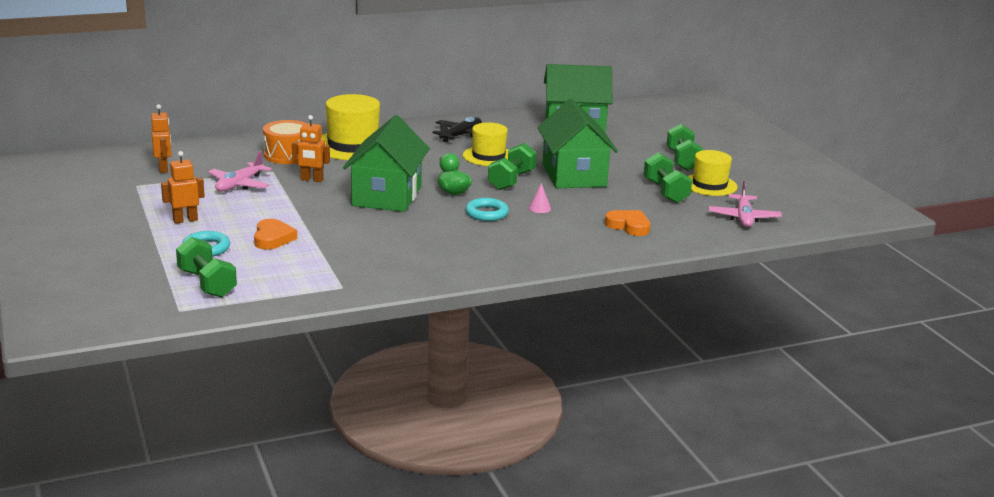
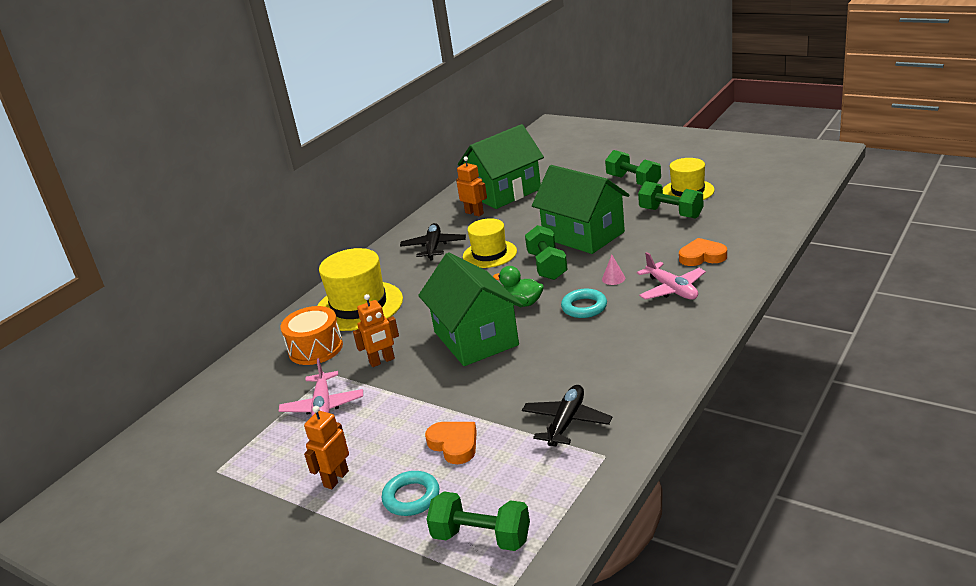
camera: 30 degrees left, 5 degrees up
(164, 168) = (215, 434): orange robot -> orange robot (474, 213)
(353, 261) = (566, 422): none -> black plane
(743, 218) = (758, 205): pink plane -> pink plane (672, 289)

